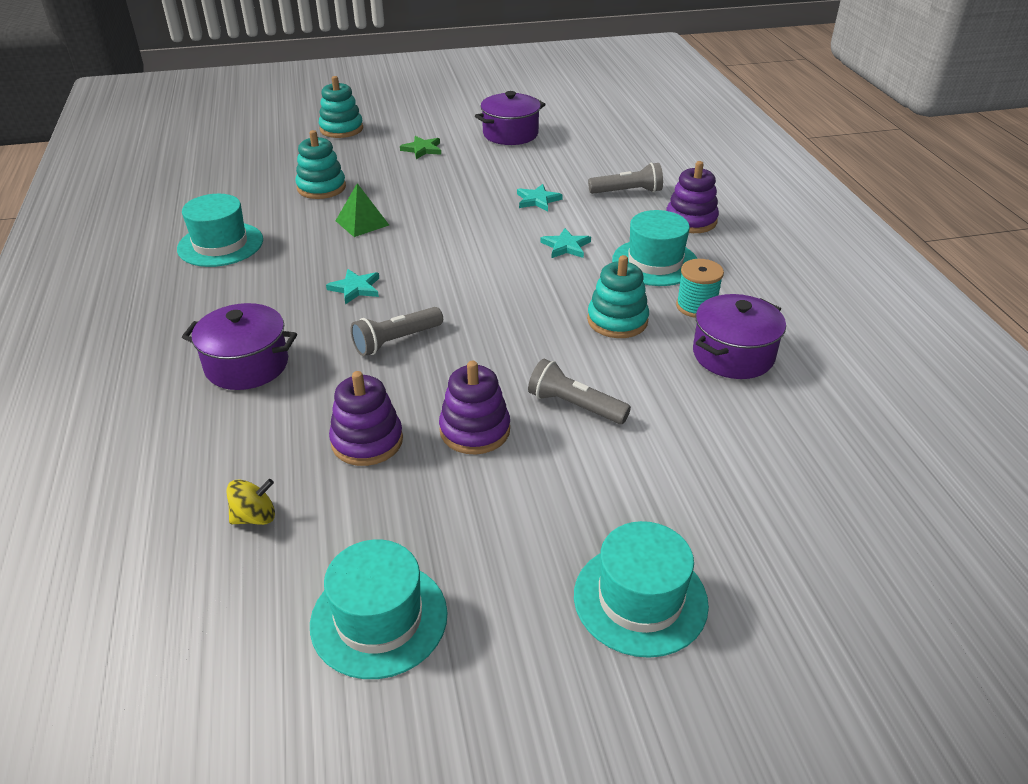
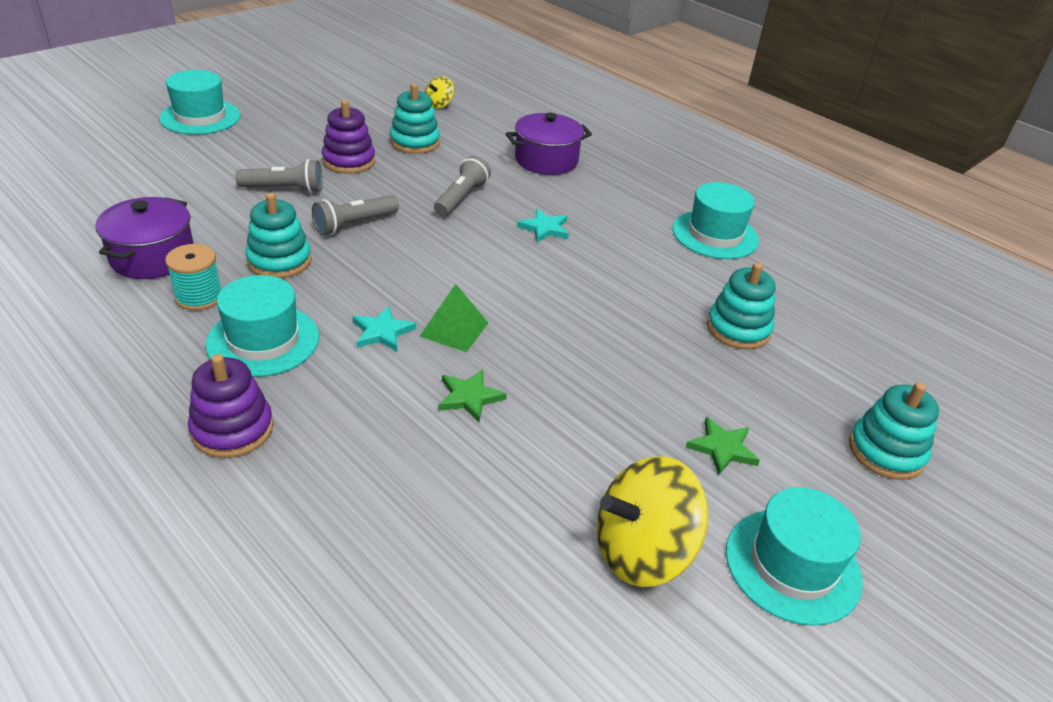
camera: 145 degrees right, 0 degrees up
(362, 223) = (630, 296): green pyramid -> green pyramid (454, 329)
(367, 441) = (415, 142): purple stacking toy -> turquoise stacking toy
(379, 618) = (336, 90): turquoise hat -> turquoise hat (792, 565)
(510, 134) = (642, 551): purple pot -> yellow spinning top
(537, 200) = (469, 397): turquoise star -> green star
(628, 192) = (351, 461): grey flashlight -> grey flashlight (354, 224)

